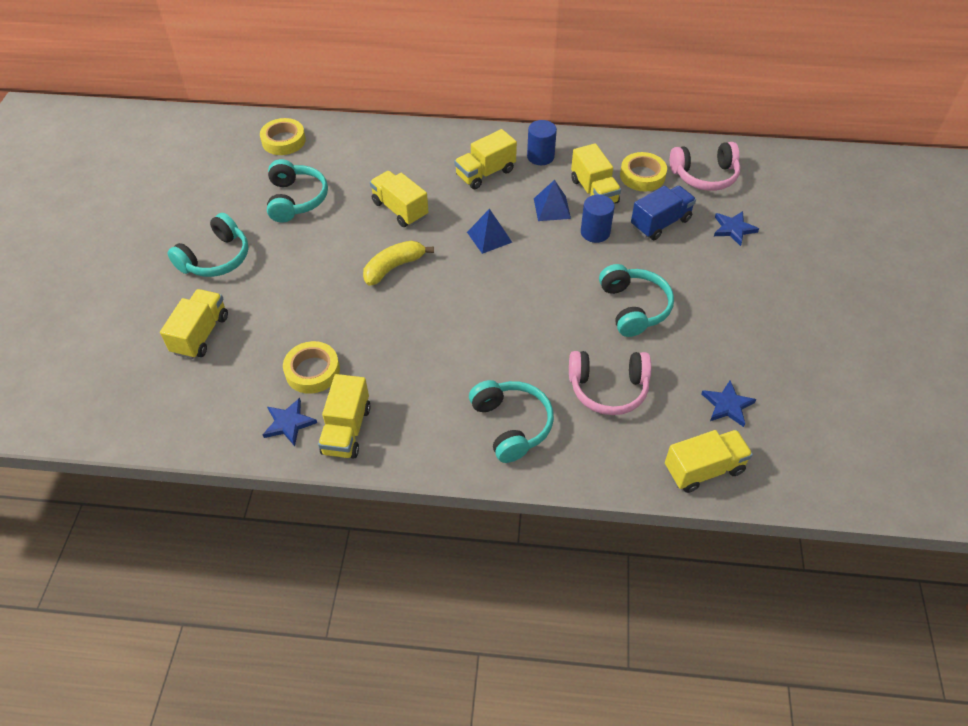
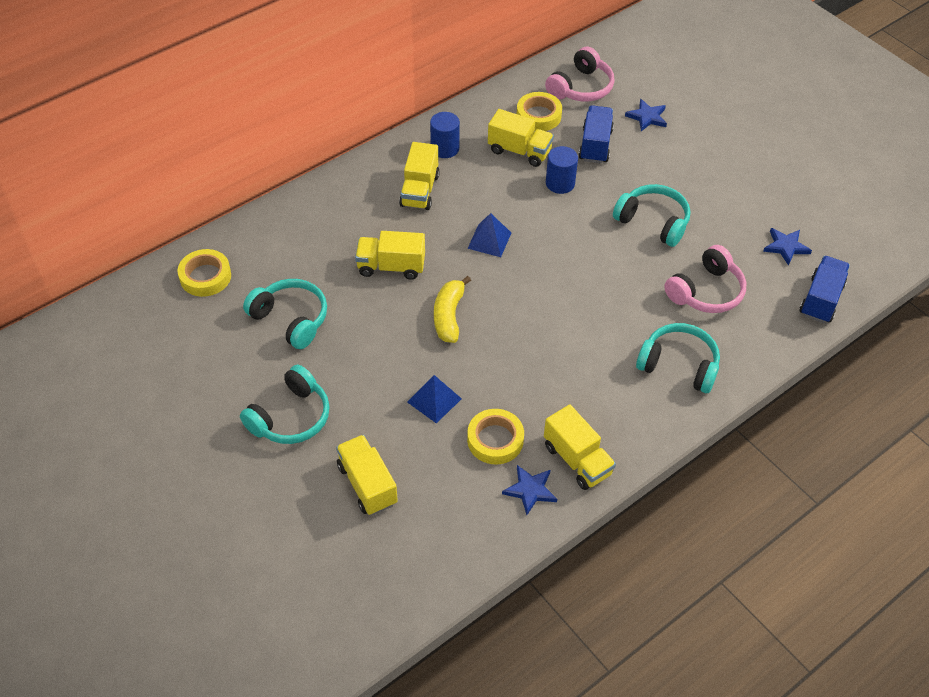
camera: 45 degrees left, 0 degrees up
(216, 258) = (290, 417): turquoise headphones -> turquoise headphones turned 45 degrees clockwise
(552, 208) = (506, 185): blue pyramid -> blue pyramid (434, 400)
(703, 469) = (821, 300): yellow truck -> blue truck

